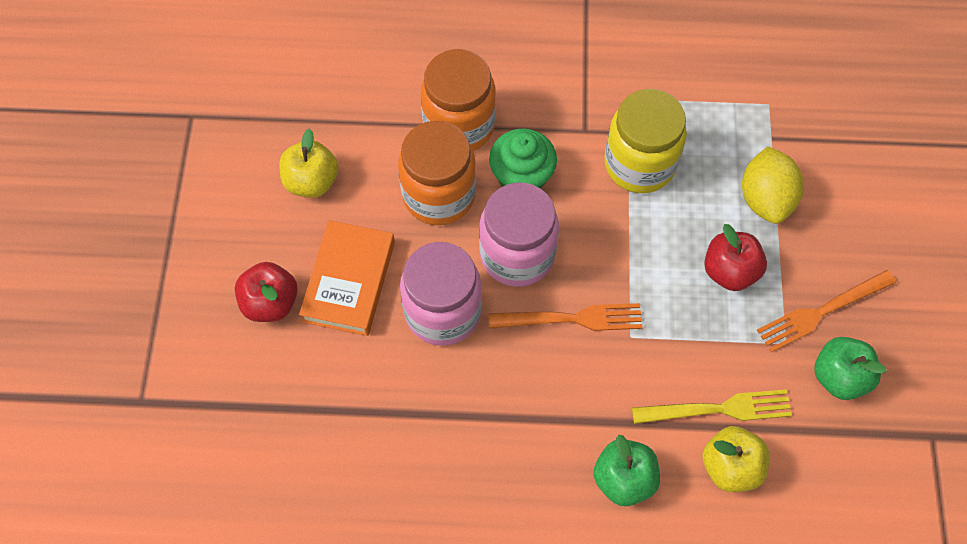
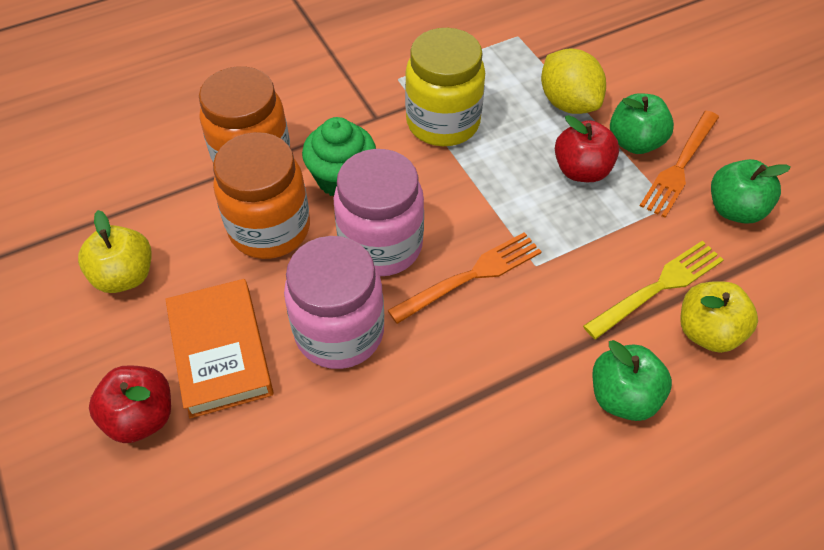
camera: 30 degrees left, 10 degrees down
(798, 268) = (634, 142): none -> green apple

